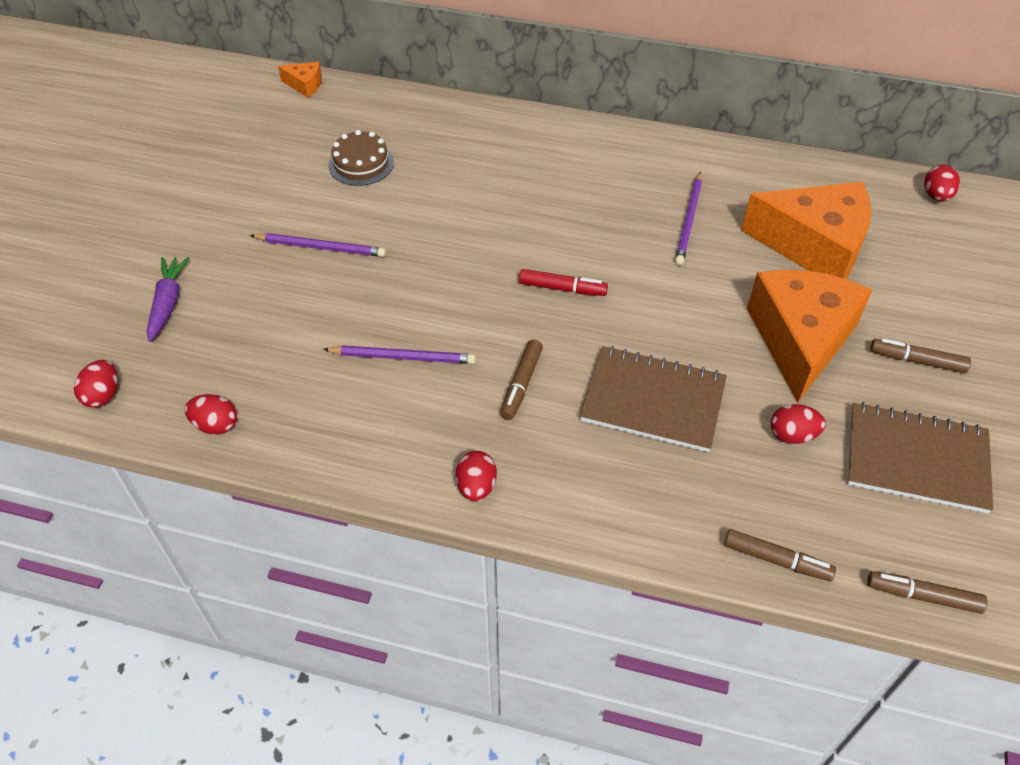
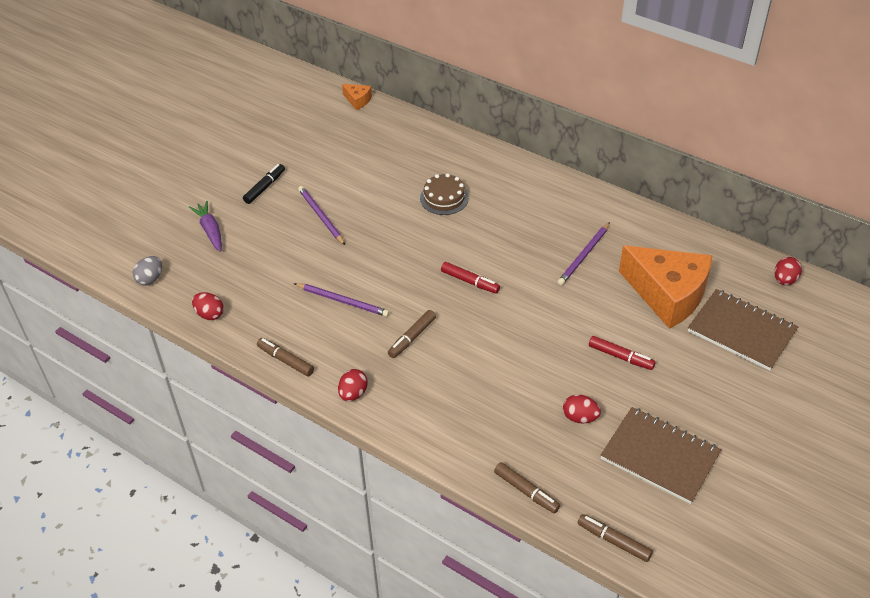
camera: 20 degrees right, 5 degrees down
(103, 395) = (150, 279): red egg -> grey egg
(168, 303) = (210, 230): purple carrot -> purple carrot turned 45 degrees counterclockwise
(224, 225) = (265, 187): none -> black marker
(321, 247) = (321, 216): purple pencil -> purple pencil turned 150 degrees counterclockwise
(361, 164) = (372, 165): brown cake -> brown cake (444, 198)
(653, 401) = (495, 371): brown notebook -> brown notebook (741, 331)
(800, 340) = (620, 357): orange cheese -> red marker
(917, 360) = (699, 392): brown marker -> brown marker (285, 360)

